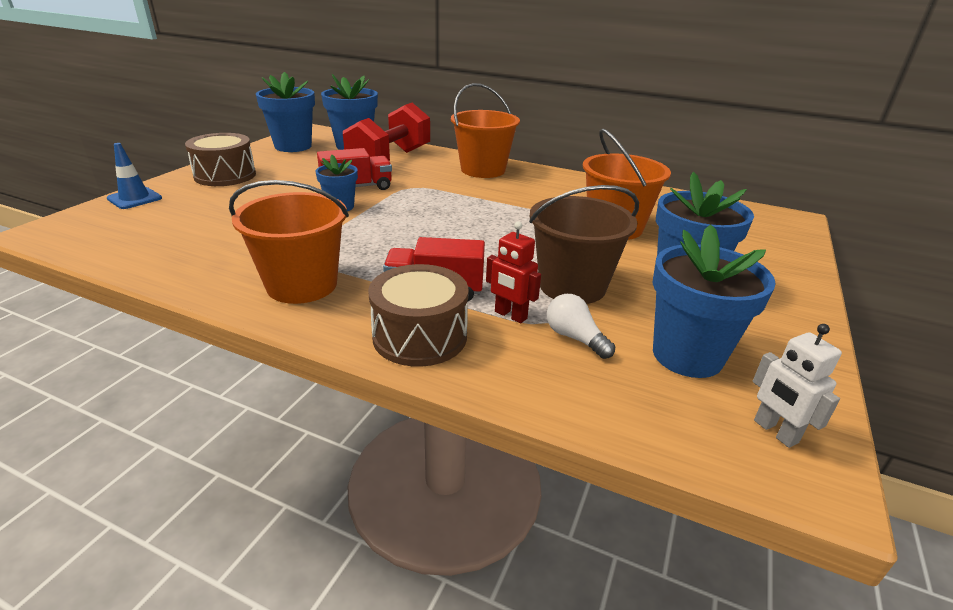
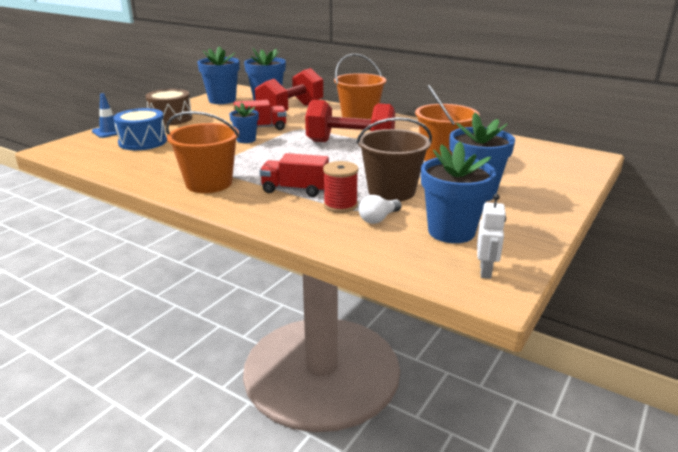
camera: 10 degrees right, 5 degrees down
(188, 214) = (143, 142): none -> blue drum
(420, 336) = (276, 213): brown drum -> none
(486, 209) = (350, 144): none -> red dumbbell
(510, 315) = (340, 205): red robot -> red spool
(575, 338) = (378, 219): white light bulb -> white light bulb turned 105 degrees counterclockwise
(775, 432) = (486, 271): white robot -> white robot turned 150 degrees counterclockwise

